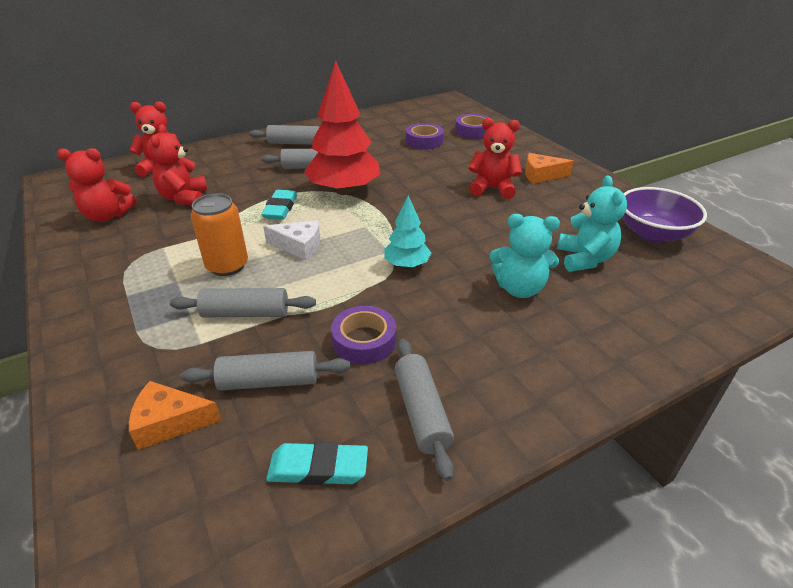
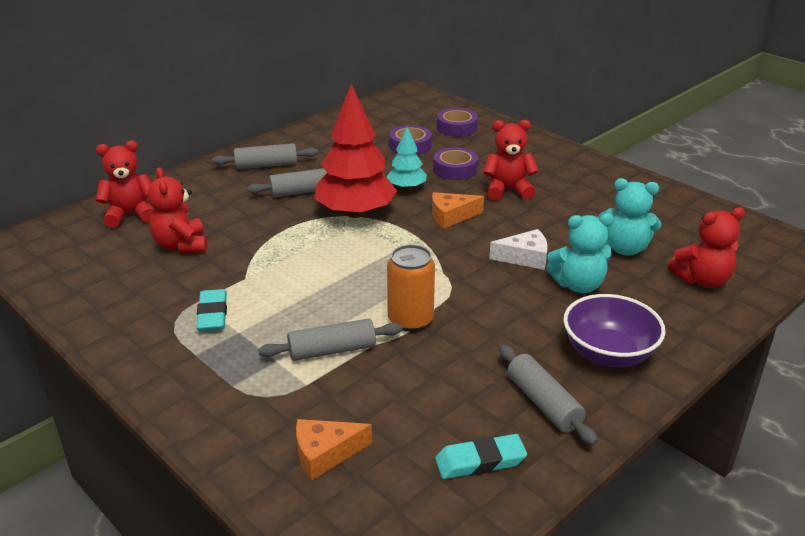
camera: 15 degrees left, 5 degrees down
(107, 216) = (106, 277): red teddy bear -> red teddy bear (702, 280)
(227, 266) = (281, 309): orange can -> orange can (410, 320)
(269, 381) = (394, 404): grey rolling pin -> none
(280, 208) = (298, 242): turquoise eraser -> turquoise eraser (213, 314)
(299, 246) = (344, 278): white cheese -> white cheese (525, 258)
(364, 341) = (461, 355): purple tape -> purple tape (455, 169)
(407, 264) = (463, 279): turquoise tree -> turquoise tree (406, 187)
(541, 175) = (549, 169): orange cheese -> orange cheese (451, 216)
(584, 259) = (625, 248): turquoise teddy bear -> turquoise teddy bear turned 120 degrees clockwise
(652, 234) = (676, 215): purple bowl -> purple bowl (608, 353)

